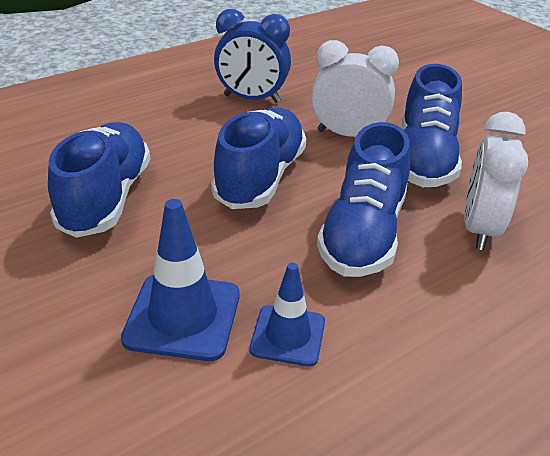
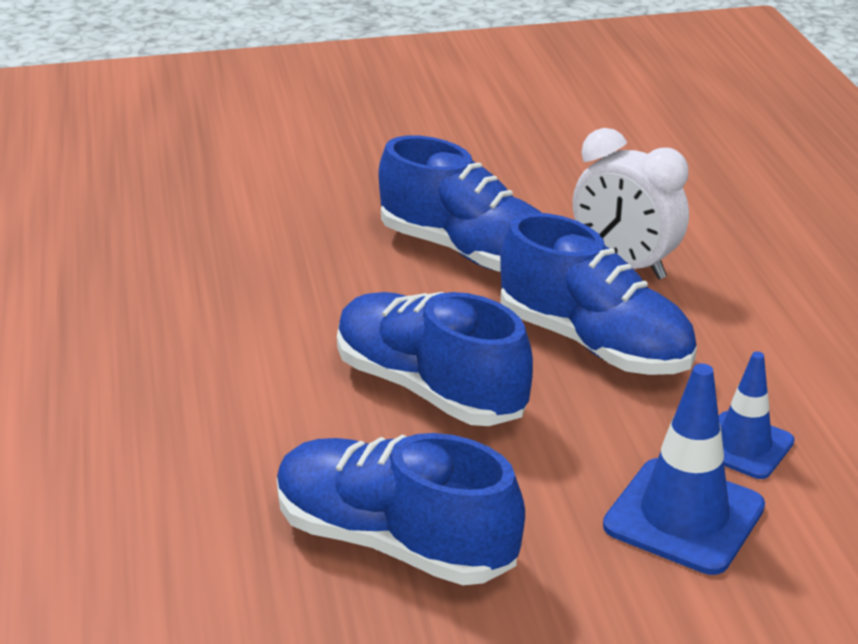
camera: 65 degrees left, 5 degrees down
(252, 99) = (206, 343): blue clock -> none
(348, 135) = (372, 289): white clock -> none

